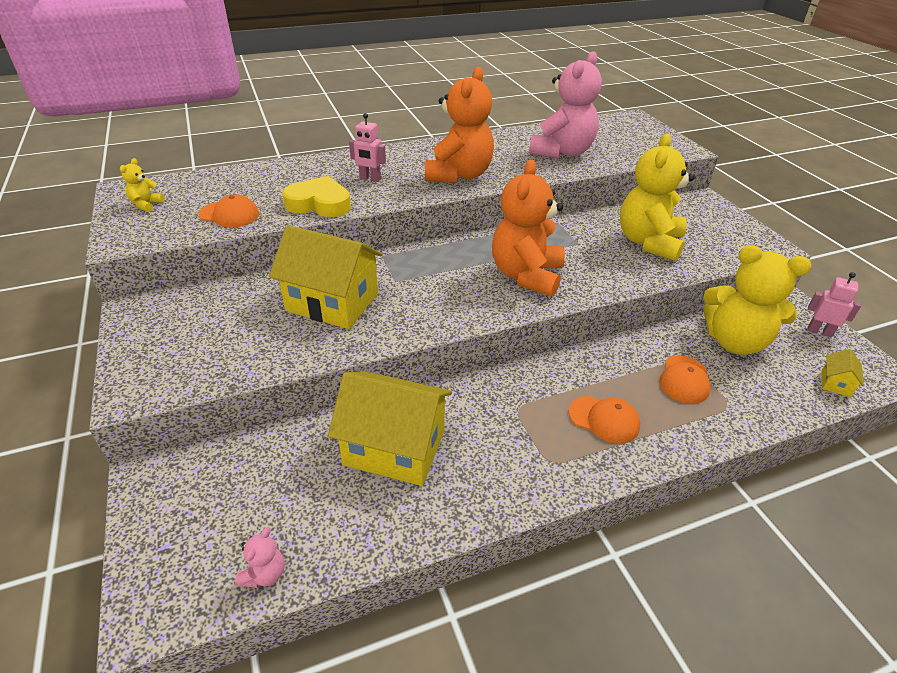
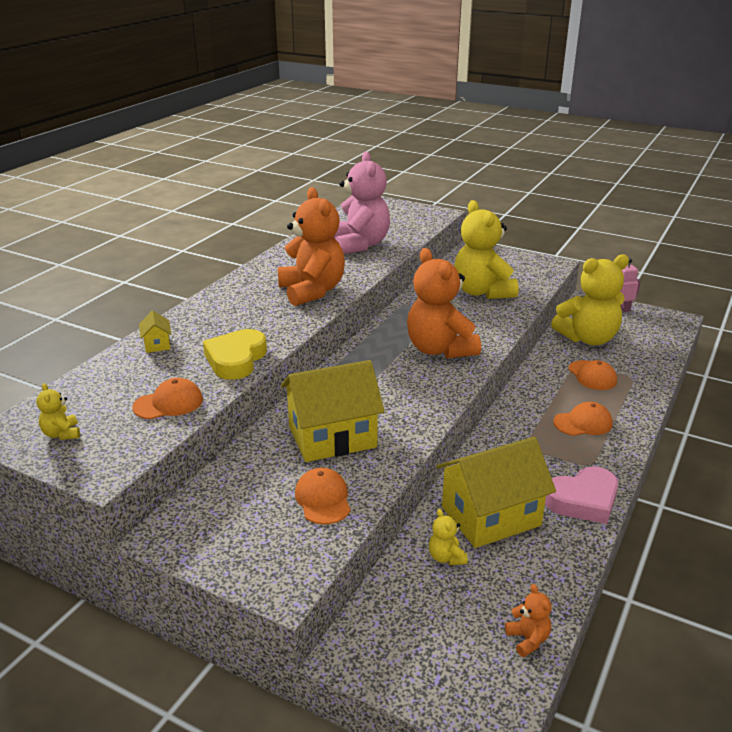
camera: 40 degrees left, 10 degrees down
(252, 346) = (323, 499): none -> orange cap
(265, 574) = (528, 639): pink teddy bear -> orange teddy bear
(312, 456) = (446, 557): none -> yellow teddy bear
(319, 203) = (236, 359): yellow heart -> yellow heart turned 45 degrees counterclockwise
(370, 179) = (243, 323): pink robot -> none
(494, 491) = (583, 500): none -> pink heart
(835, 383) = (662, 336): yellow house -> yellow house (157, 344)

